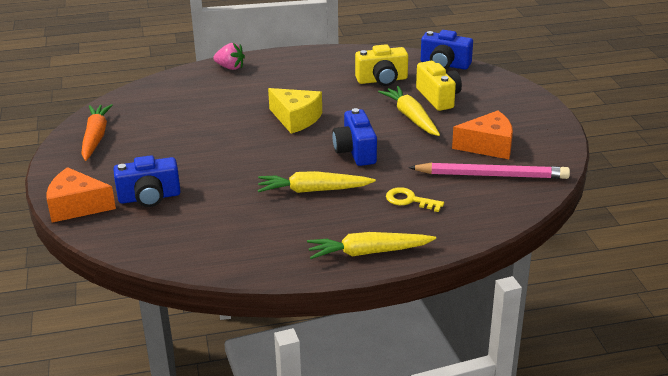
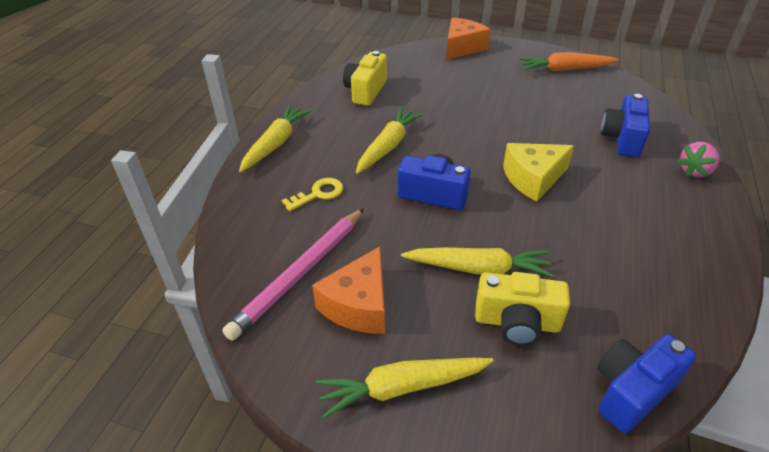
camera: 120 degrees right, 10 degrees up
(96, 137) = (565, 69): orange carrot -> orange carrot turned 150 degrees clockwise
(149, 197) = (449, 74): blue camera -> blue camera (622, 139)
(382, 80) = (603, 288): yellow camera -> yellow camera (366, 91)
(520, 117) = (402, 387): none -> yellow carrot

